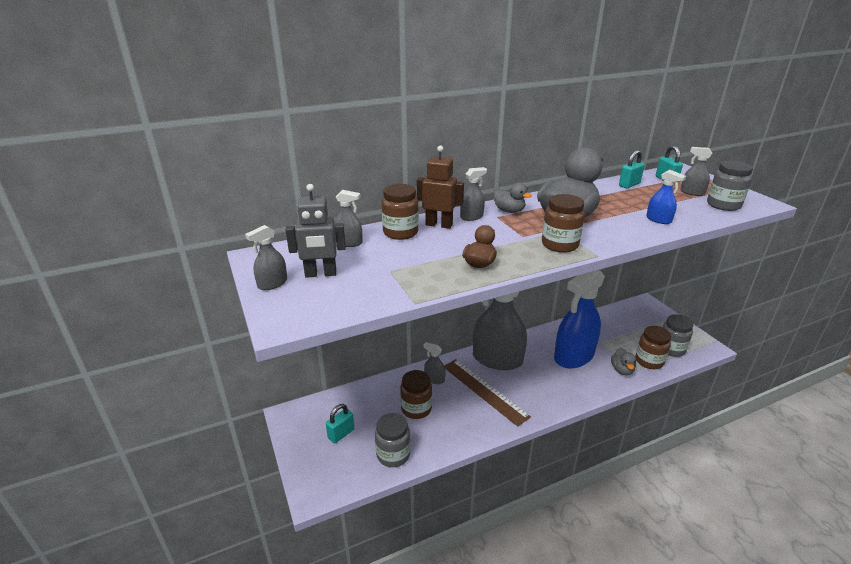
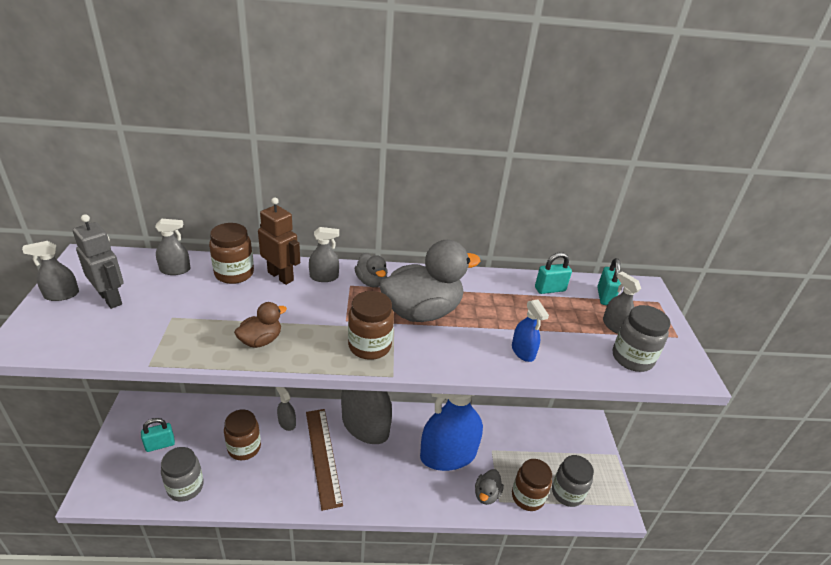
camera: 20 degrees right, 5 degrees up
(320, 274) = (111, 298): grey robot -> grey robot turned 150 degrees counterclockwise
(349, 243) = (175, 270): grey spray bottle -> grey spray bottle turned 45 degrees counterclockwise

